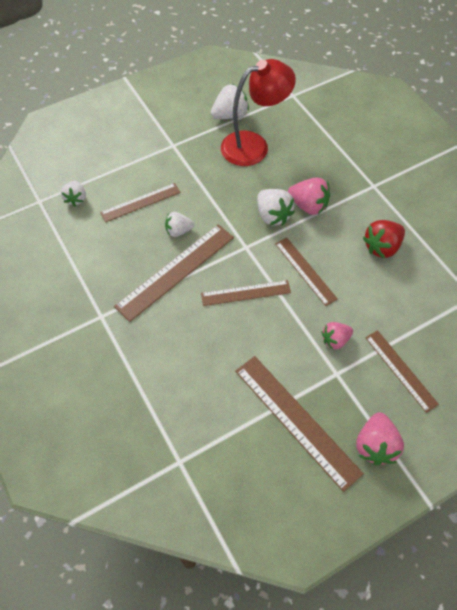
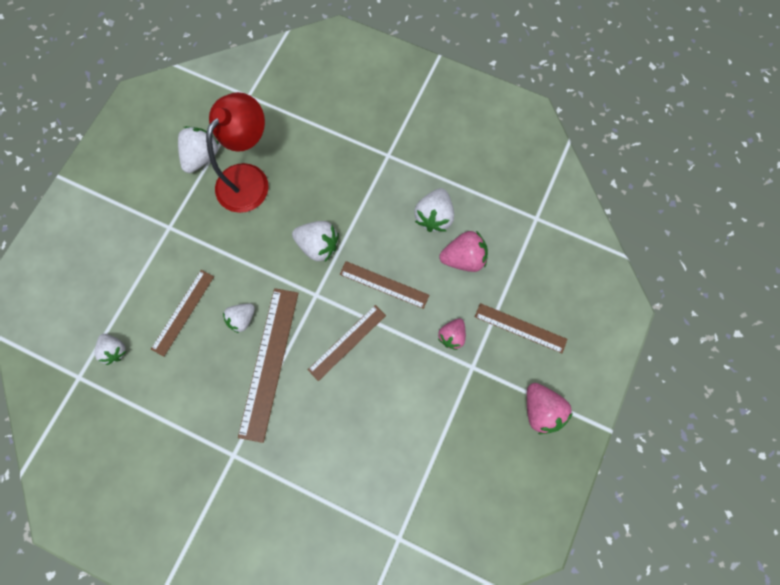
camera: 35 degrees left, 15 degrees up
(296, 420) = (467, 432): brown ruler -> none
(308, 206) = (343, 214): pink strawberry -> pink strawberry (463, 258)
(382, 247) = (434, 217): red strawberry -> white strawberry

